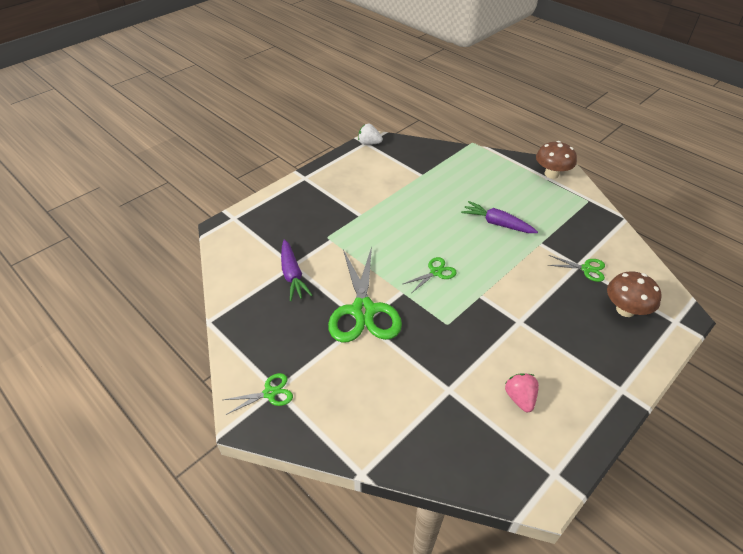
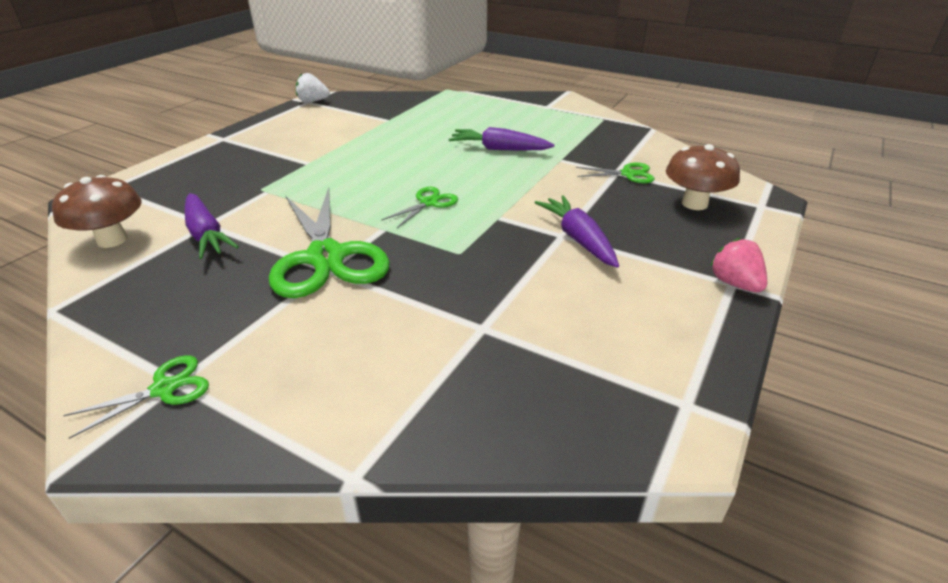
camera: 15 degrees left, 10 degrees down
(520, 398) = (594, 318): pink strawberry -> pink strawberry (735, 283)
(529, 327) = (578, 239): none -> purple carrot
(551, 174) = (551, 103): brown mushroom -> brown mushroom (112, 240)

